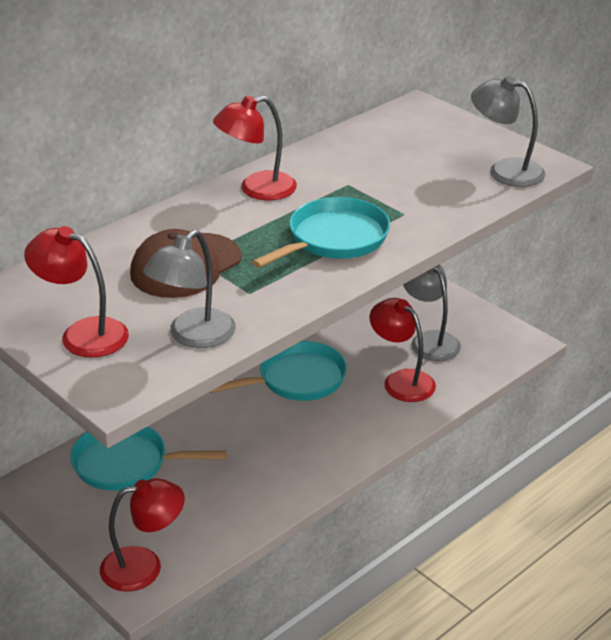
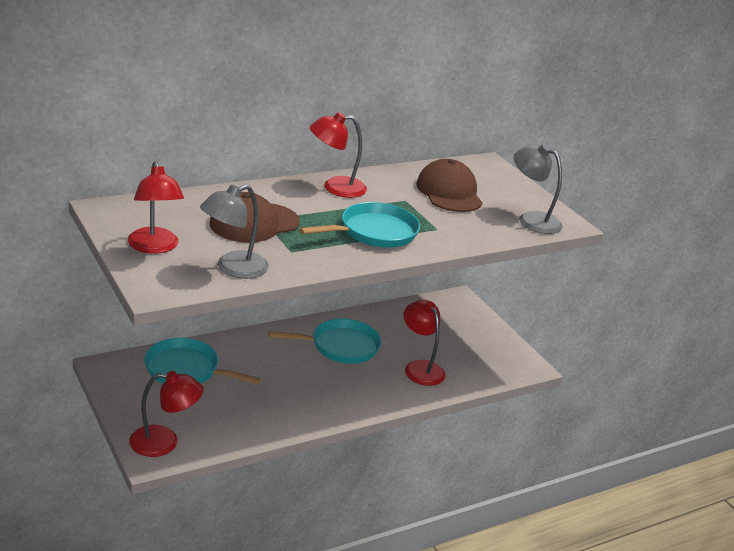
camera: 10 degrees right, 5 degrees down
(83, 334) = (154, 247): red lamp -> red lamp turned 150 degrees counterclockwise
(393, 160) = (449, 192): none -> brown cap
(429, 340) = (455, 346): grey lamp -> none

